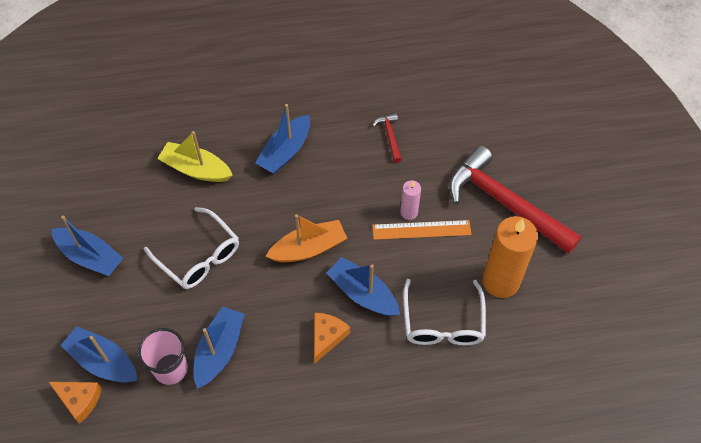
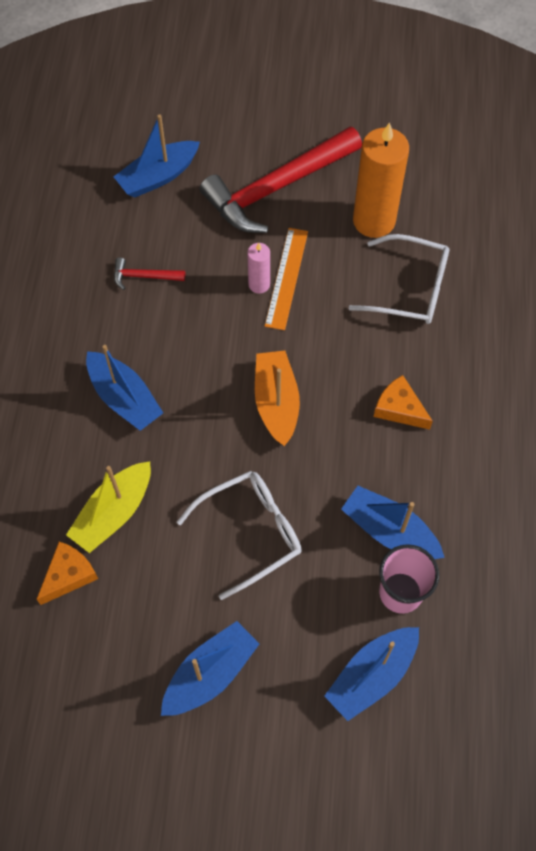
camera: 75 degrees left, 5 degrees up
(79, 400) = (419, 713): orange cheese -> orange cheese (68, 575)
(363, 294) = (353, 358): blue boat -> blue boat (158, 176)

